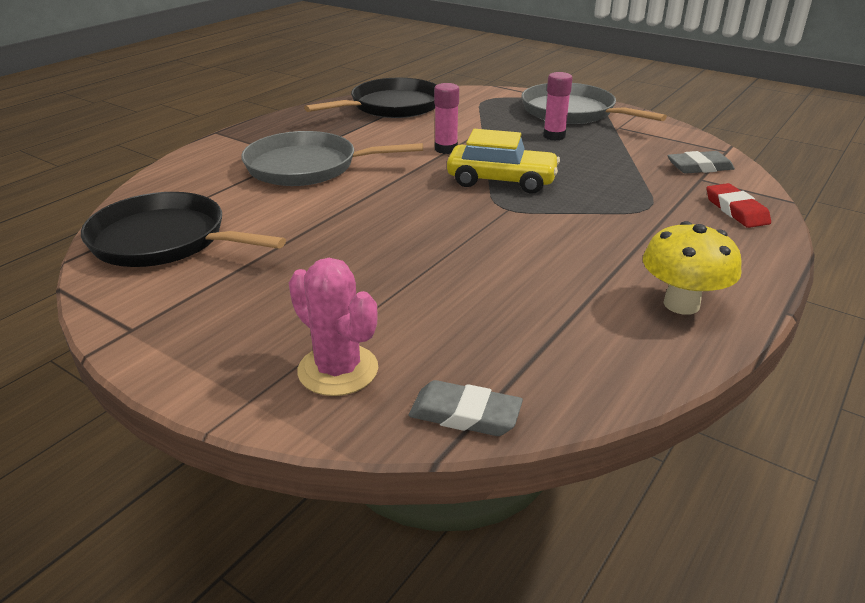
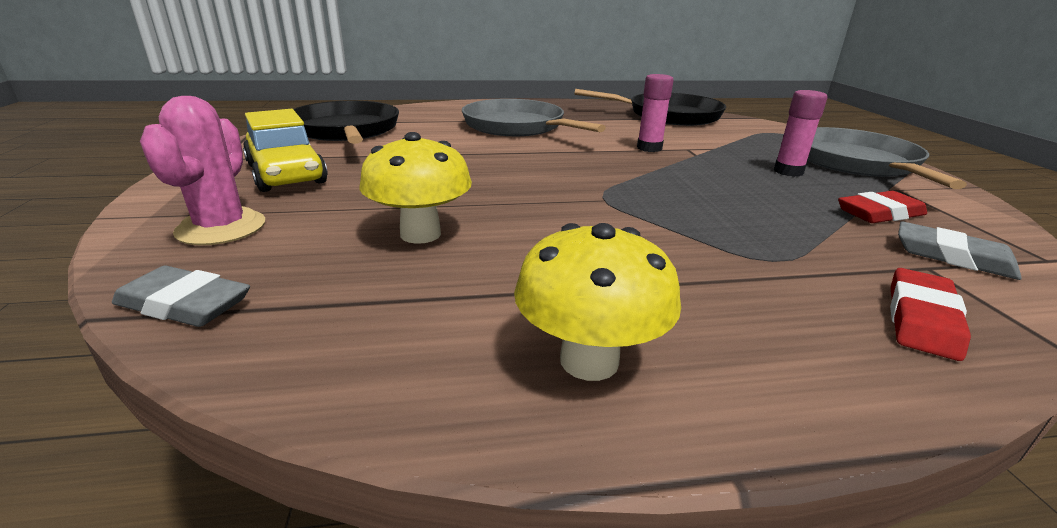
camera: 45 degrees right, 5 degrees down
(465, 414) = (184, 304): grey eraser -> grey eraser turned 45 degrees counterclockwise
(471, 292) = (420, 234): none -> yellow mushroom
(501, 181) = (648, 180): yellow car -> yellow car (287, 174)
(638, 151) = (880, 213): none -> red eraser

